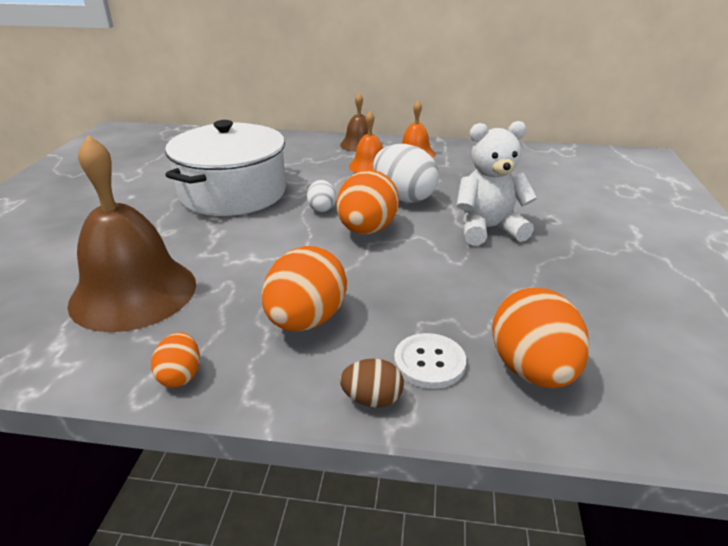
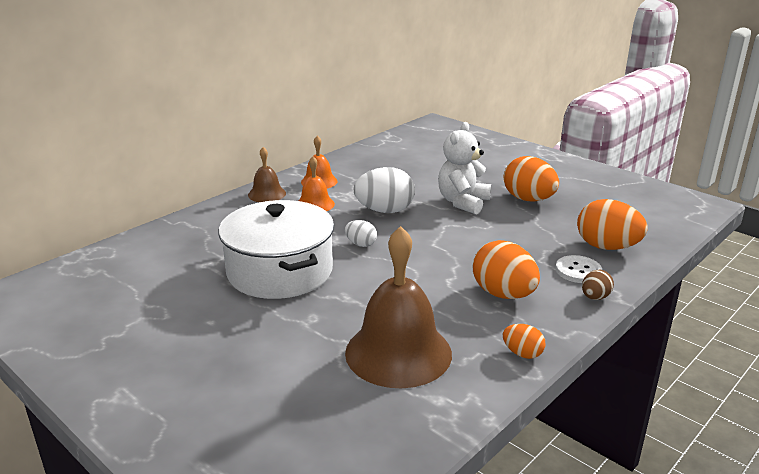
camera: 55 degrees left, 5 degrees down
(367, 230) = (415, 239): orange egg -> orange egg (528, 199)

